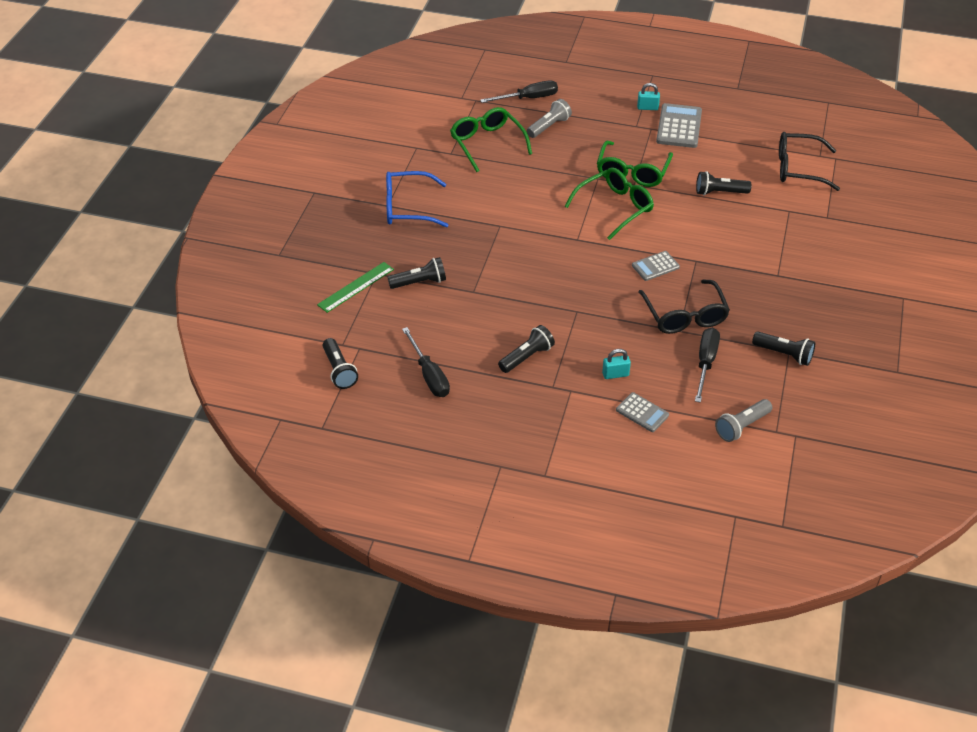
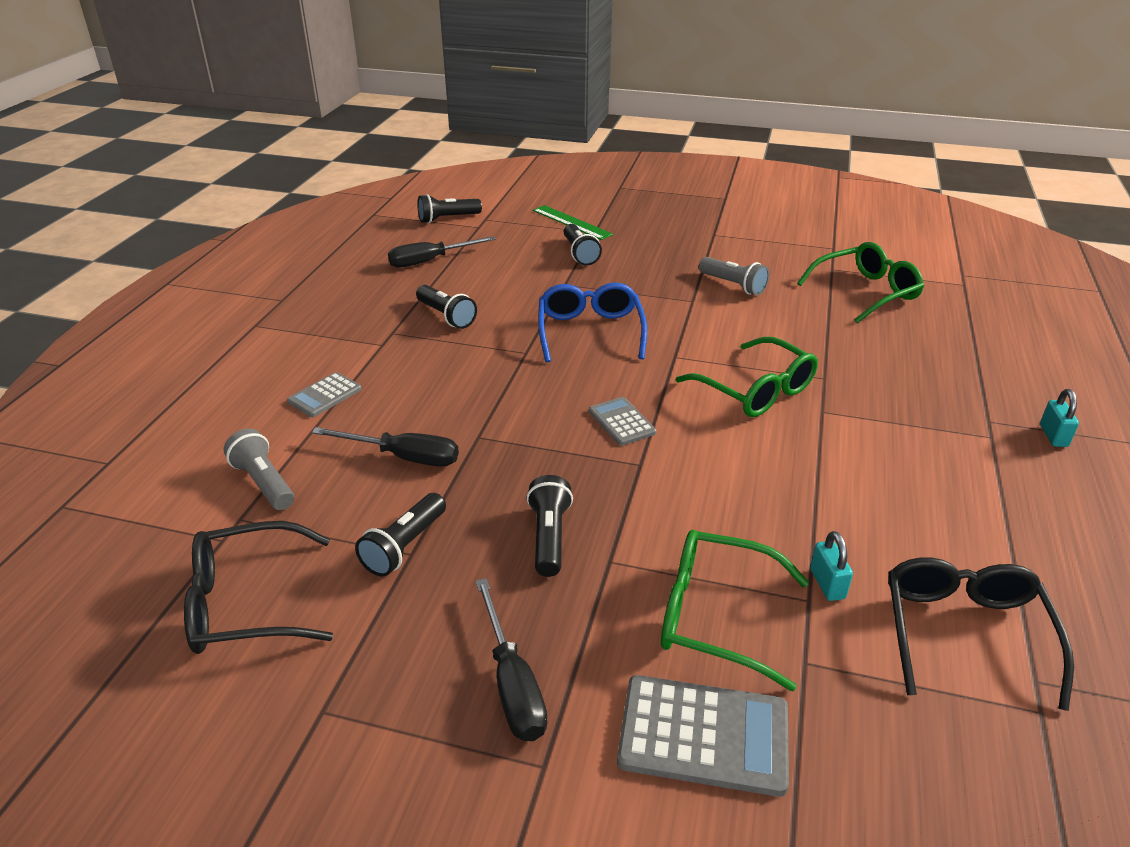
camera: 90 degrees right, 10 degrees down
(407, 208) = (712, 245): blue glasses -> blue glasses (590, 331)
(528, 98) = (997, 323): black screwdriver -> black screwdriver (512, 684)
(549, 126) = (935, 339): grey flashlight -> grey flashlight (733, 285)
(615, 374) = (401, 377): turquoise padlock -> turquoise padlock (827, 584)
(632, 172) = (854, 411): green glasses -> green glasses (715, 616)
(679, 126) = (1017, 470): grey calculator -> grey calculator (703, 735)
(685, 316) = (509, 444): black glasses -> black glasses (246, 603)
(719, 192) = (834, 506): black flashlight -> black flashlight (549, 537)

